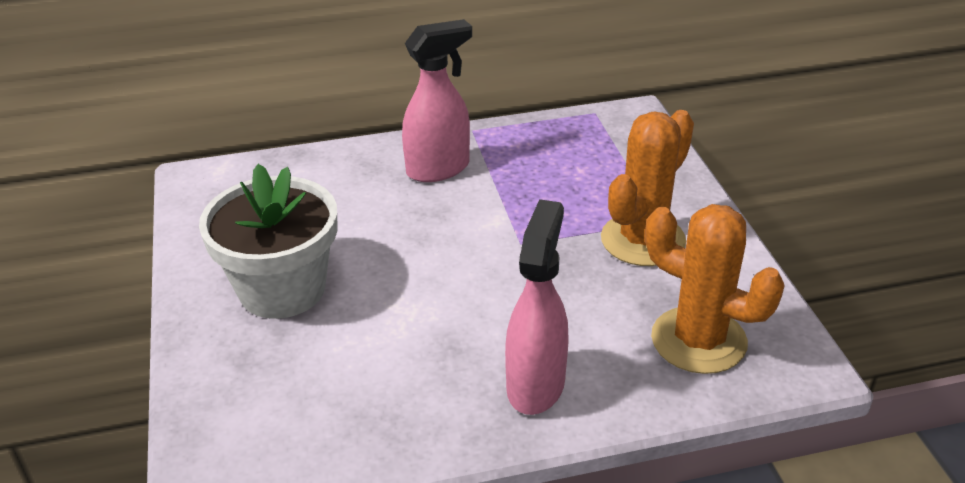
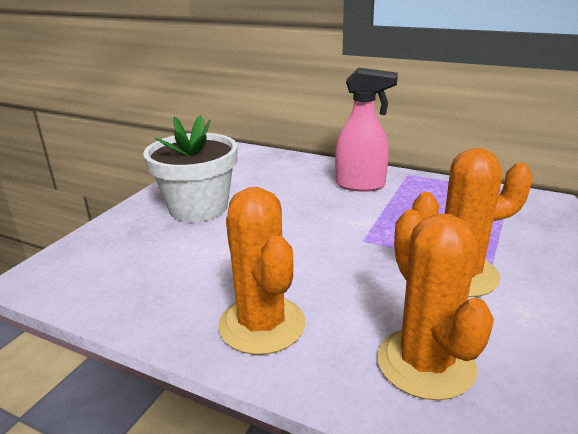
camera: 40 degrees right, 10 degrees down
(536, 385) = (262, 324): pink spray bottle -> orange cactus

